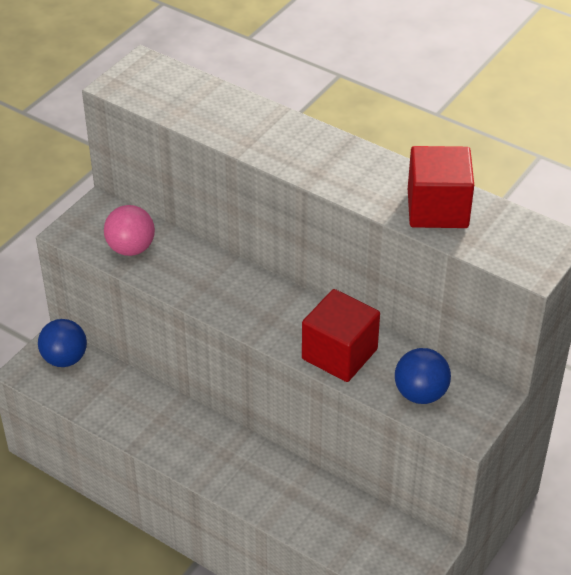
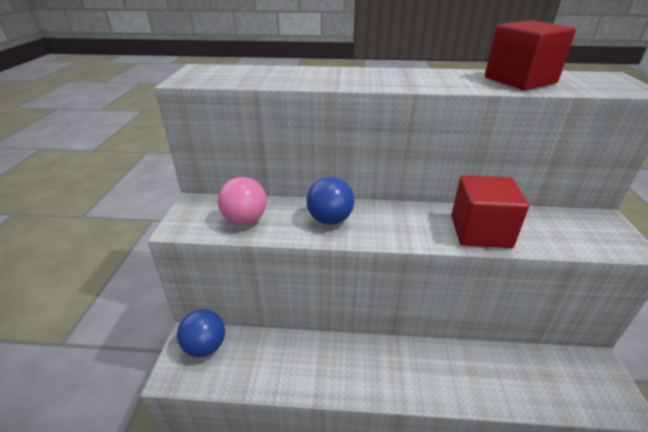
camera: 30 degrees left, 10 degrees down
(420, 393) = (566, 235): blue ball -> blue ball (330, 220)

